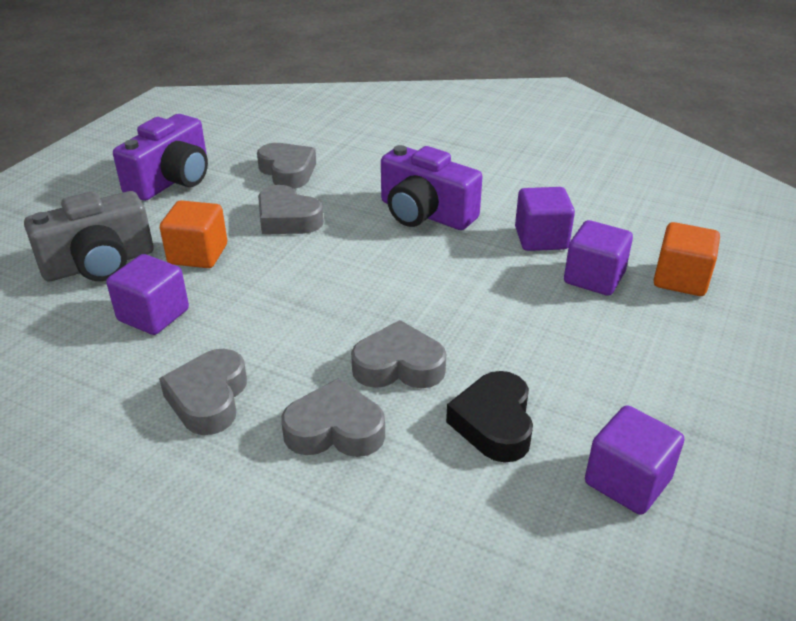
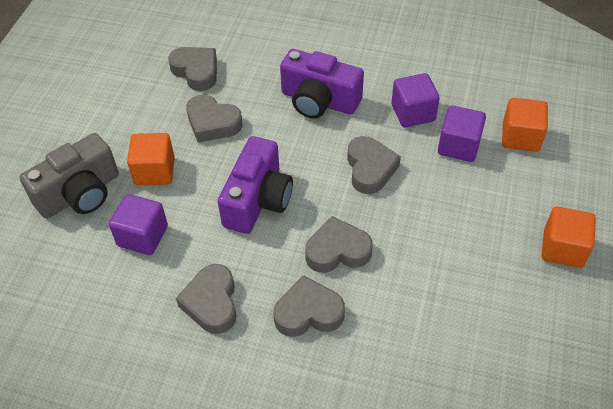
camera: 10 degrees left, 15 degrees up
(172, 180) = (103, 96): purple camera -> purple camera (258, 200)
(469, 286) = (370, 169): none -> grey heart
(494, 423) = (414, 287): black heart -> none
(627, 481) = (509, 317): purple cube -> none
(723, 409) = (562, 248): none -> orange cube

